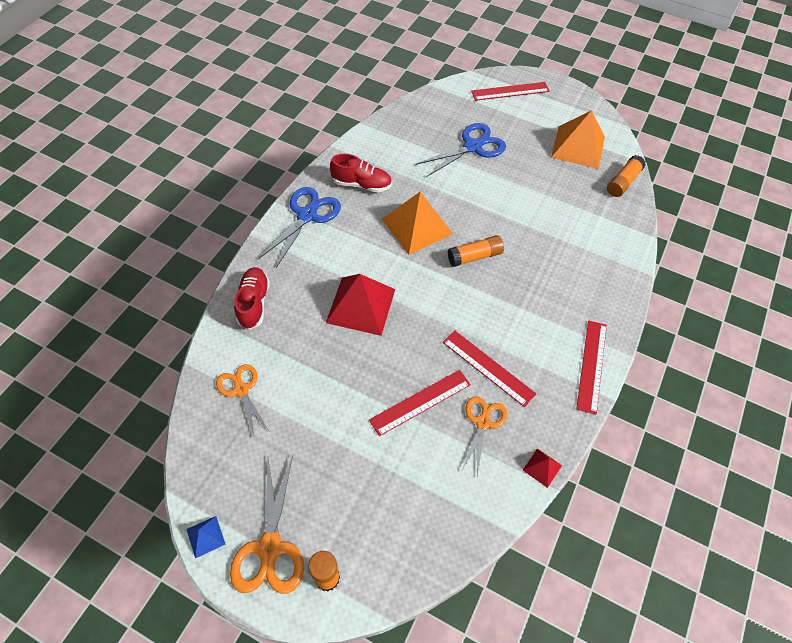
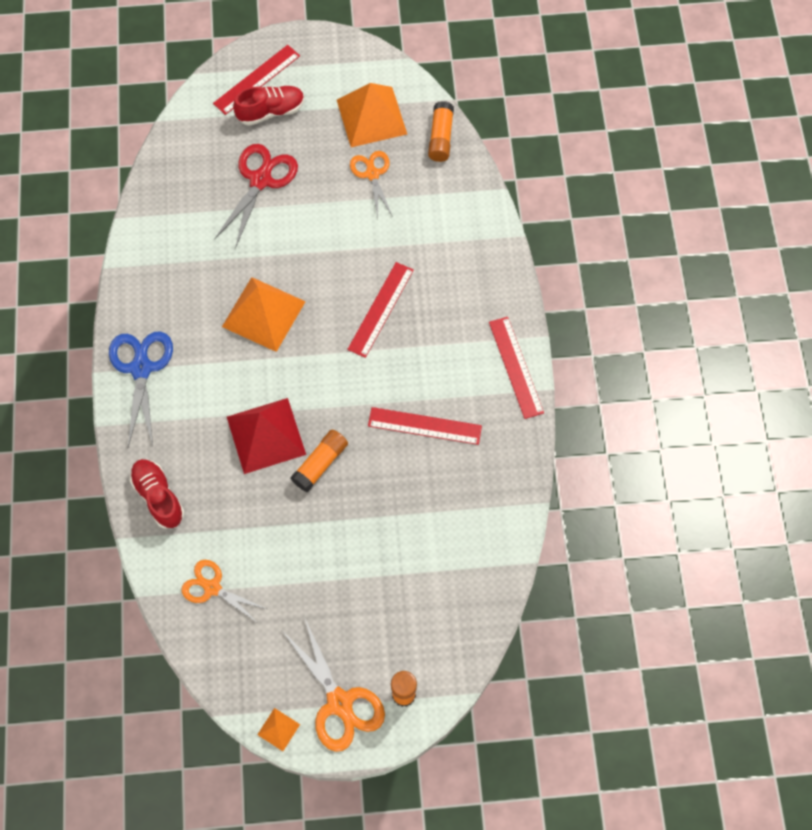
camera: 30 degrees left, 10 degrees up
(206, 536) = (278, 729): blue pyramid -> orange pyramid
(361, 184) = (172, 297): red shoe -> red shoe (271, 111)
(420, 402) = (384, 497): red ruler -> red ruler (381, 309)
(473, 146) = (260, 180): blue scissors -> red scissors
(474, 256) = (342, 315): orange glue stick -> orange glue stick (320, 464)
(483, 422) = (450, 481): orange scissors -> orange scissors (372, 174)
(542, 467) = (524, 491): red pyramid -> none

